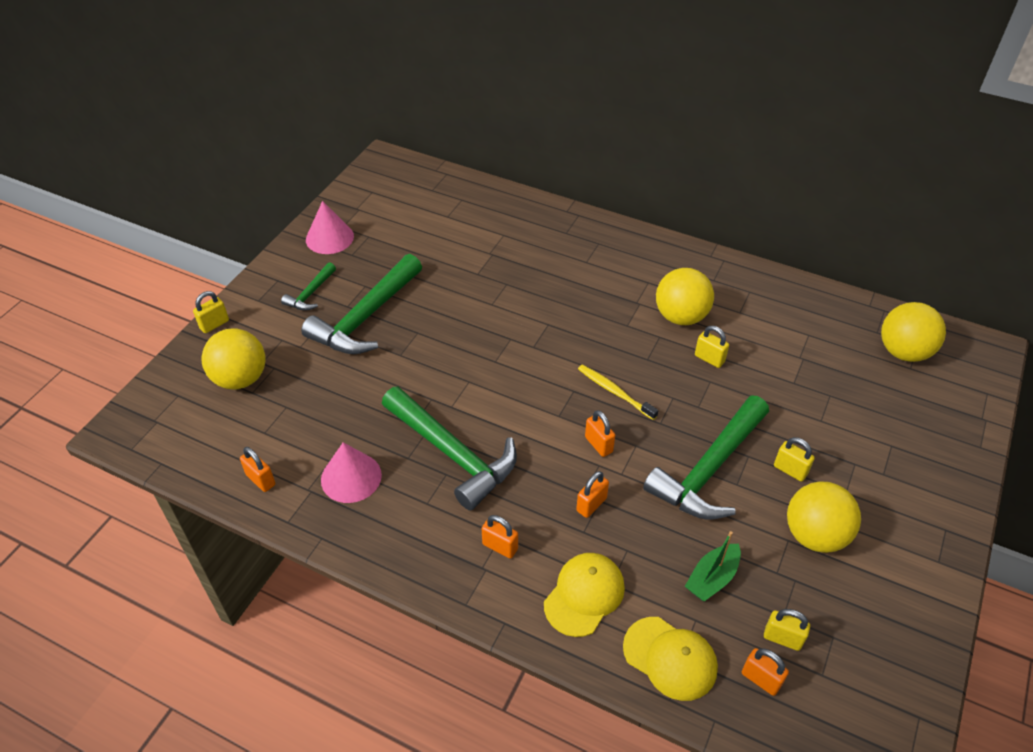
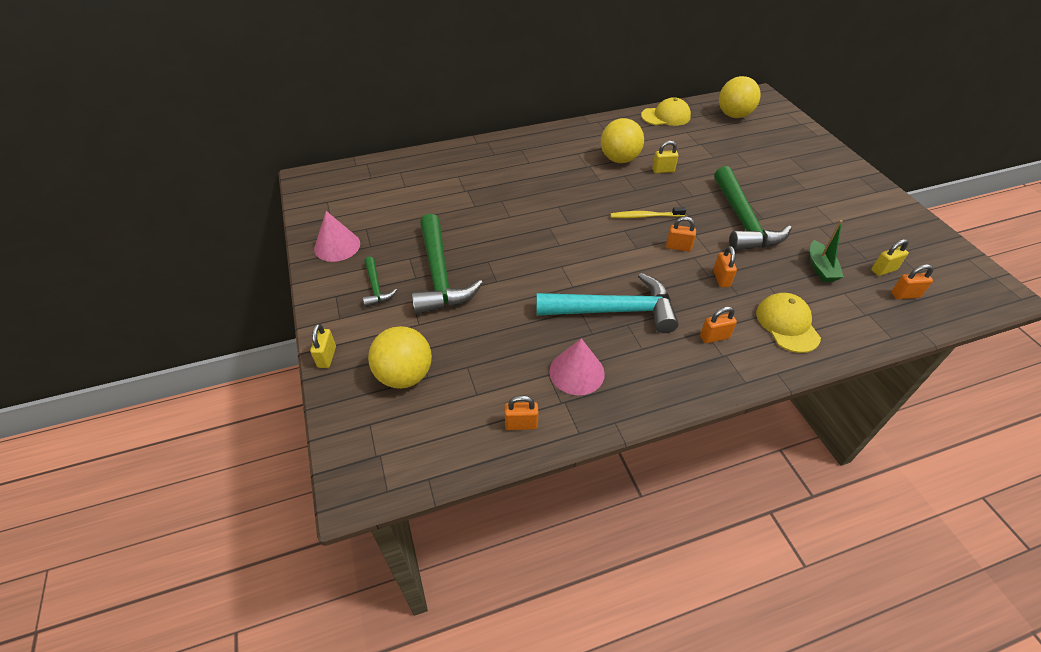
camera: 45 degrees left, 0 degrees up
(452, 454) = (614, 311): green hammer -> turquoise hammer
(670, 658) = (863, 319): yellow cap -> yellow cap (666, 116)
(790, 470) = (772, 195): yellow padlock -> none
(814, 535) = (824, 216): yellow ball -> none

